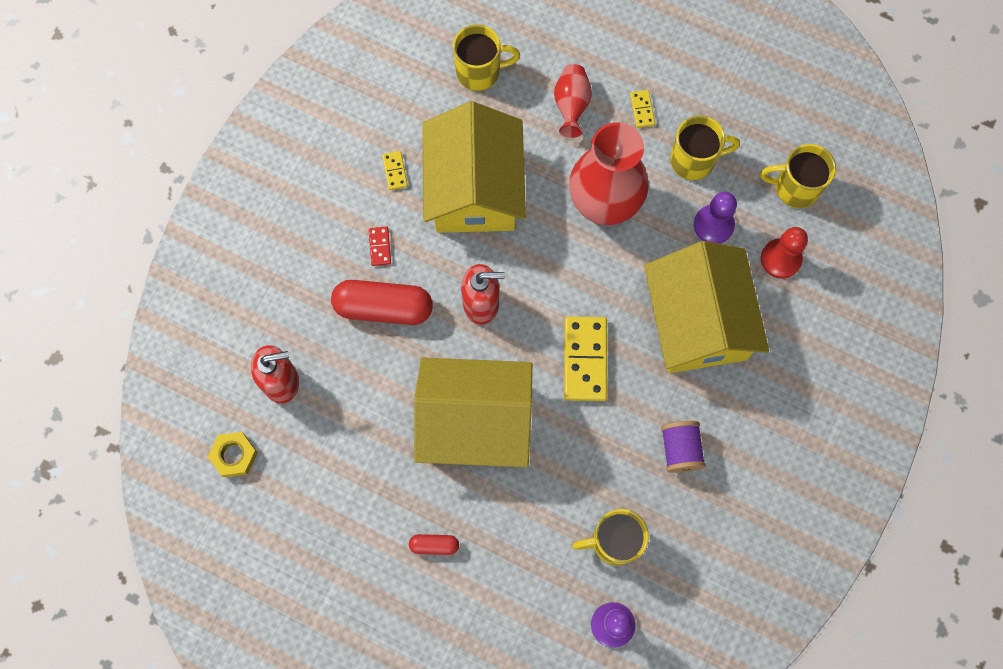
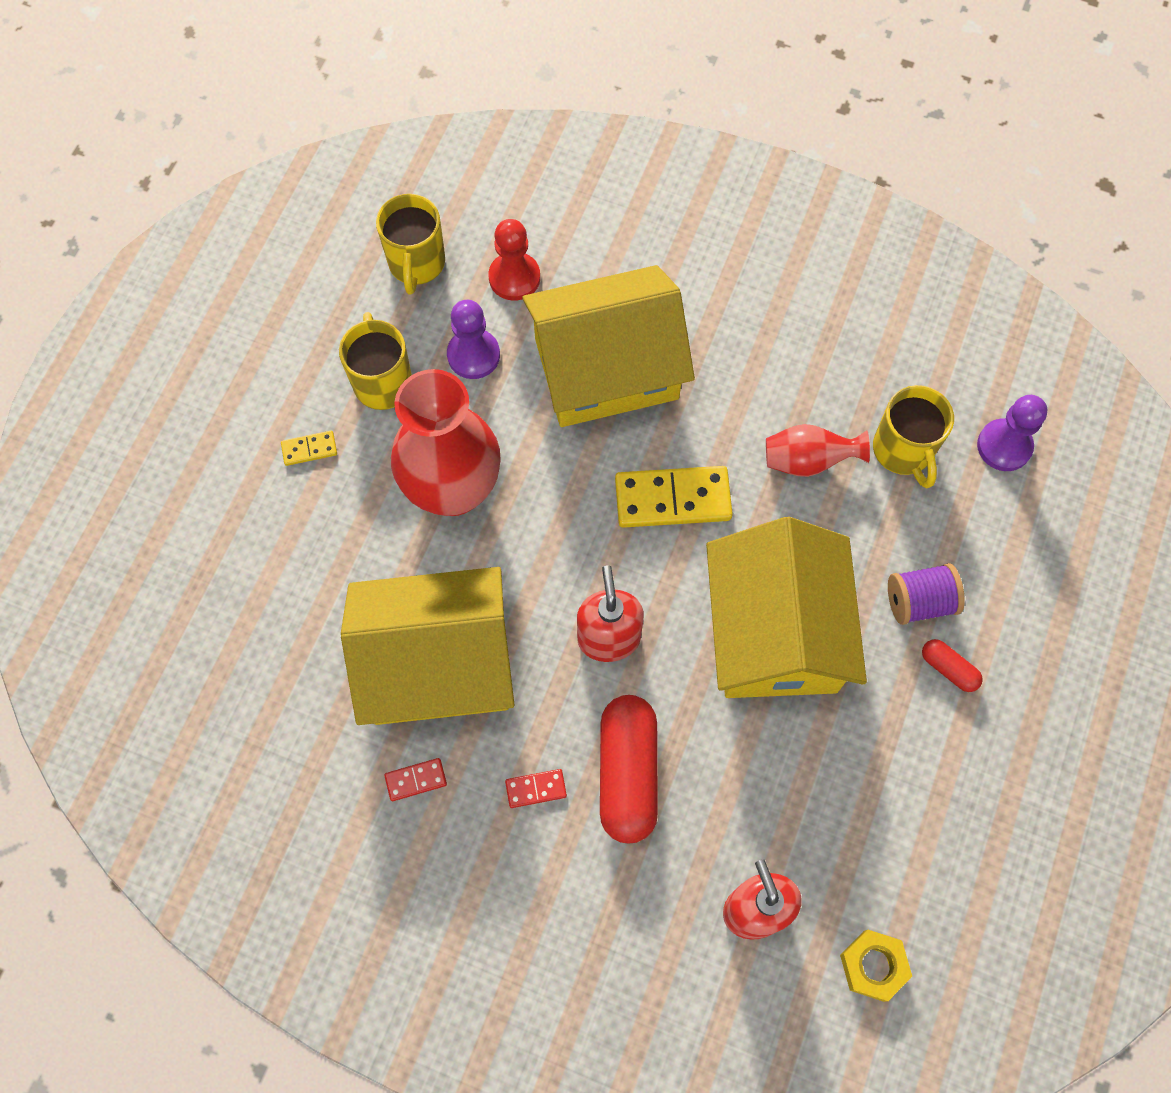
camera: 95 degrees left, 5 degrees down
(395, 171) = (416, 780): yellow domino -> red domino
(434, 545) = (948, 668): red capsule -> red capsule turned 45 degrees counterclockwise
(480, 72) = (252, 671): yellow mug -> none
(571, 106) = (305, 541): red vase -> red vase (807, 460)
(680, 450) = (776, 381): purple spool -> purple spool (919, 601)

